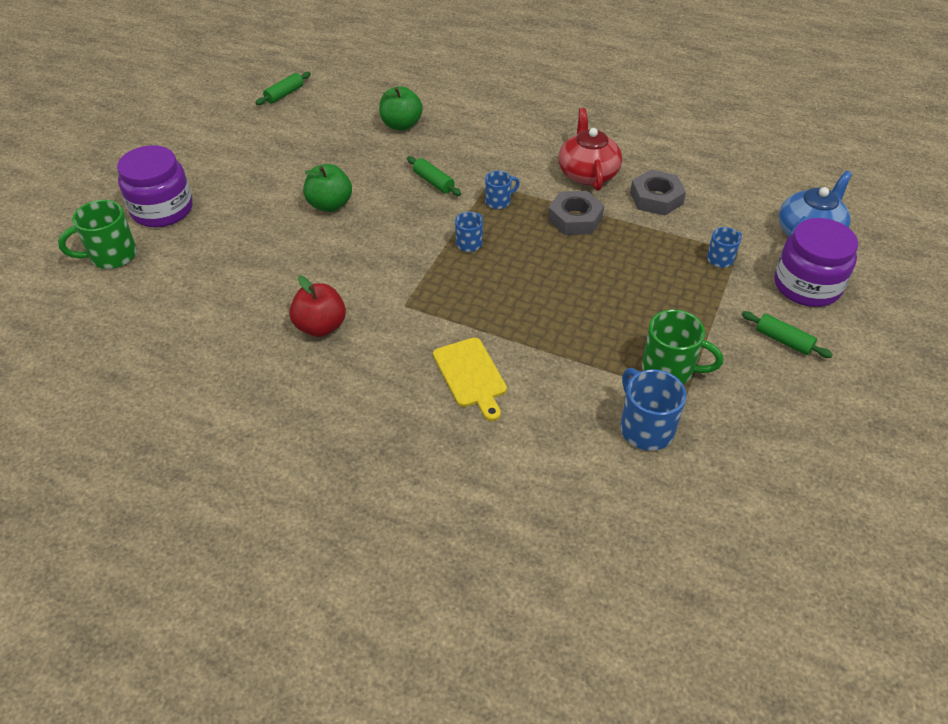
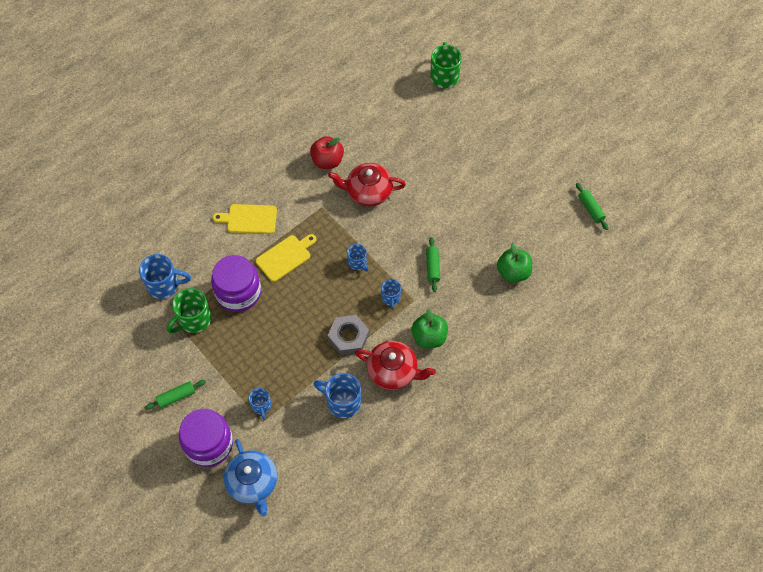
camera: 115 degrees right, 15 degrees up
(162, 209) = (478, 108): purple jar -> purple jar (238, 292)
(330, 204) = (438, 198): green apple -> green apple (429, 337)
(353, 268) = (368, 191): none -> red teapot
(433, 182) = (432, 267): green rolling pin -> green rolling pin turned 75 degrees counterclockwise
(506, 313) = (285, 257): none -> yellow cutting board
(656, 198) = (342, 402): grey nut -> blue mug

